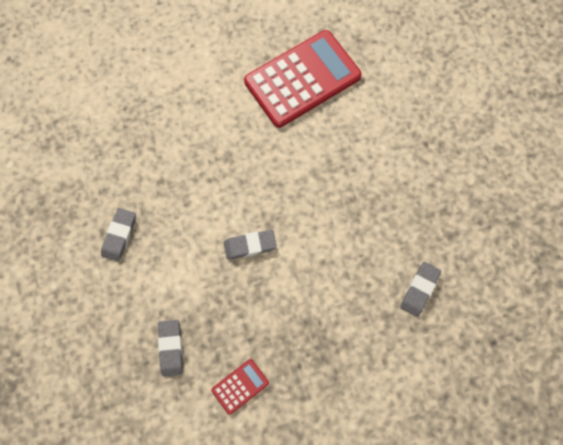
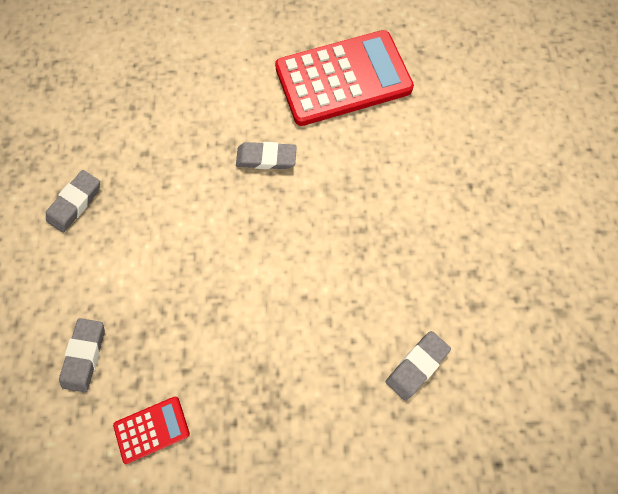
camera: 15 degrees right, 0 degrees up
(250, 245) = (222, 253): grey eraser -> grey eraser (266, 158)

